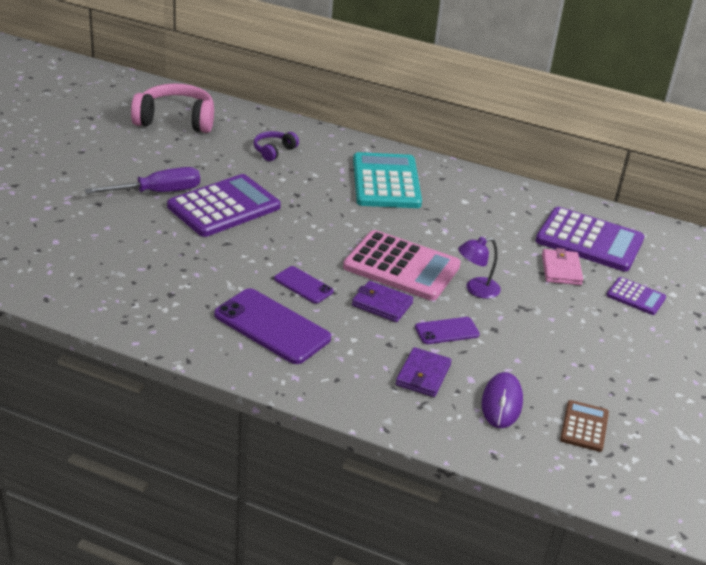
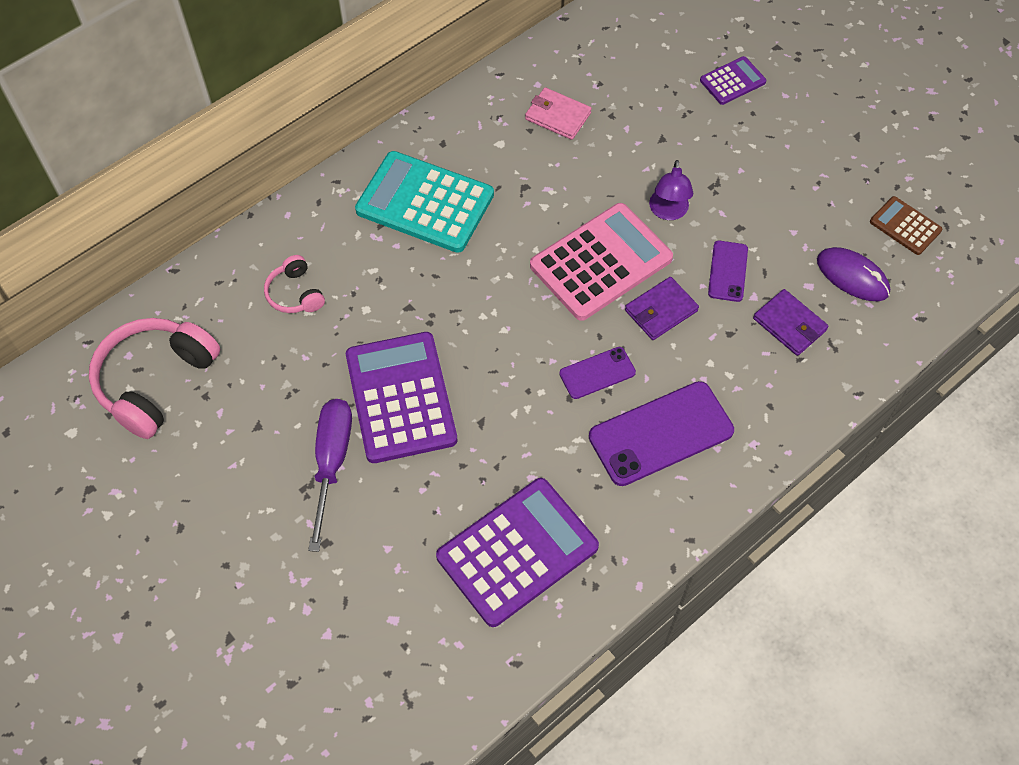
camera: 60 degrees left, 25 degrees up
(274, 151) = (295, 293): purple headphones -> pink headphones
(561, 270) = (664, 120): pink wallet -> pink wallet (558, 116)
(589, 240) = (623, 68): purple calculator -> purple calculator (517, 551)

